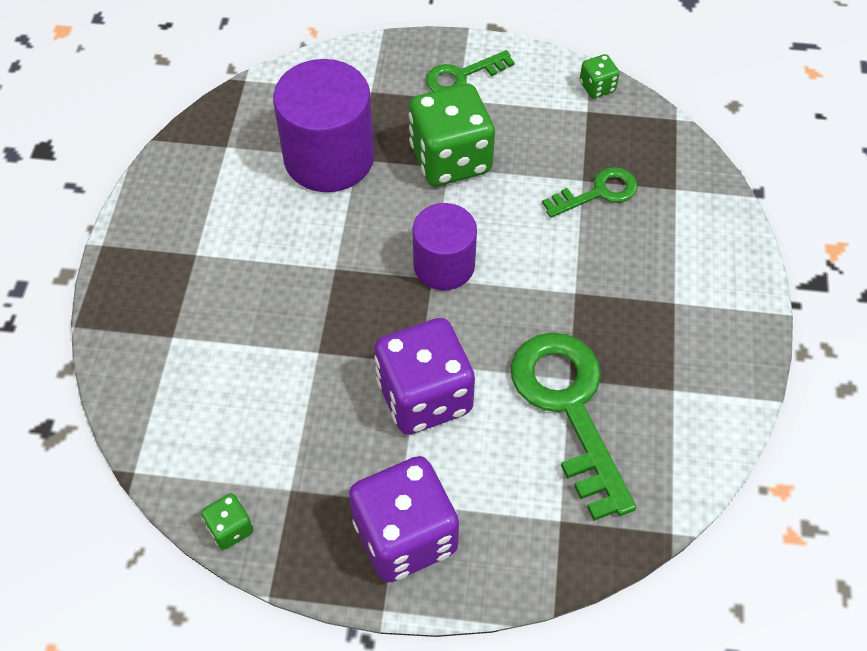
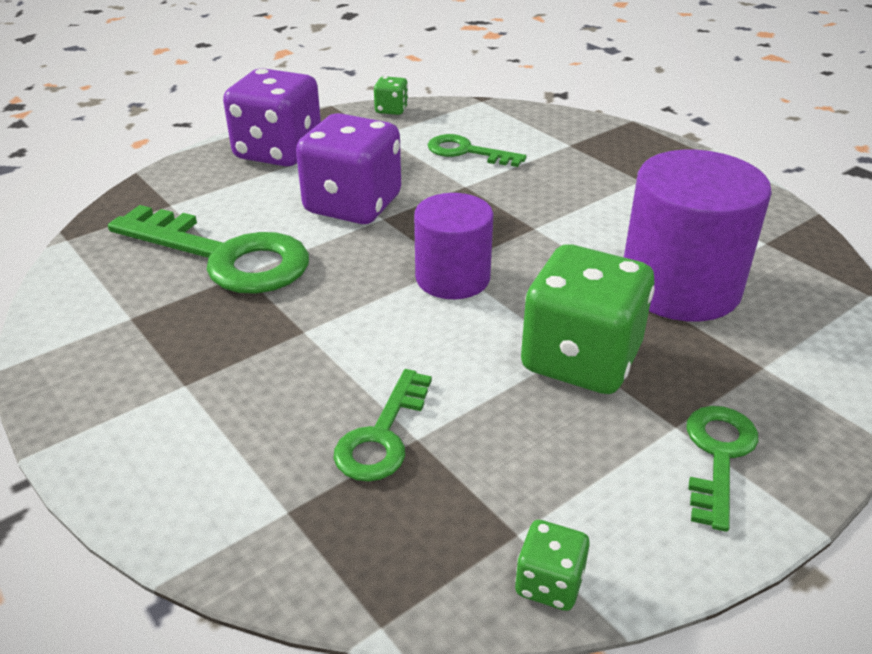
camera: 135 degrees right, 20 degrees down
(259, 395) = (467, 152): none -> green key

